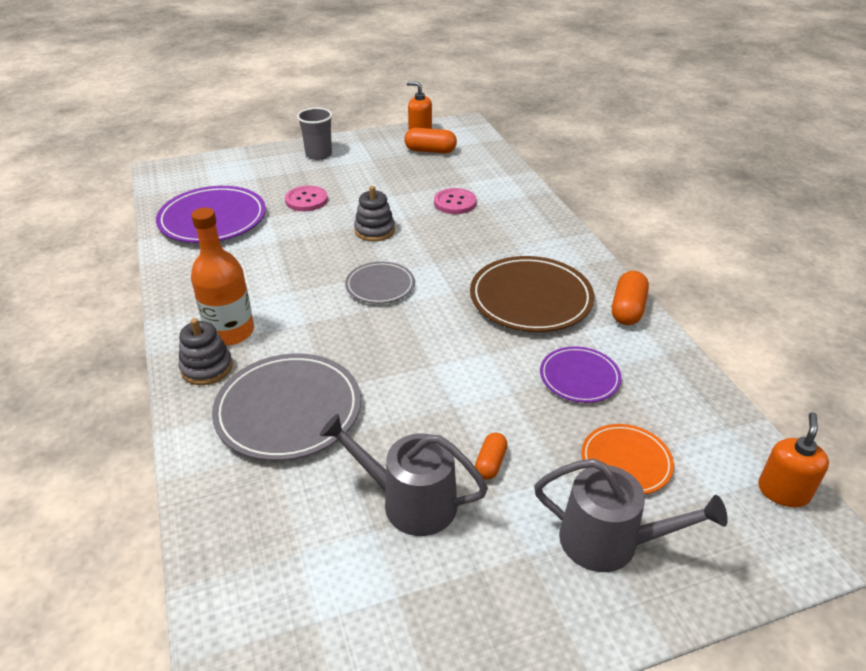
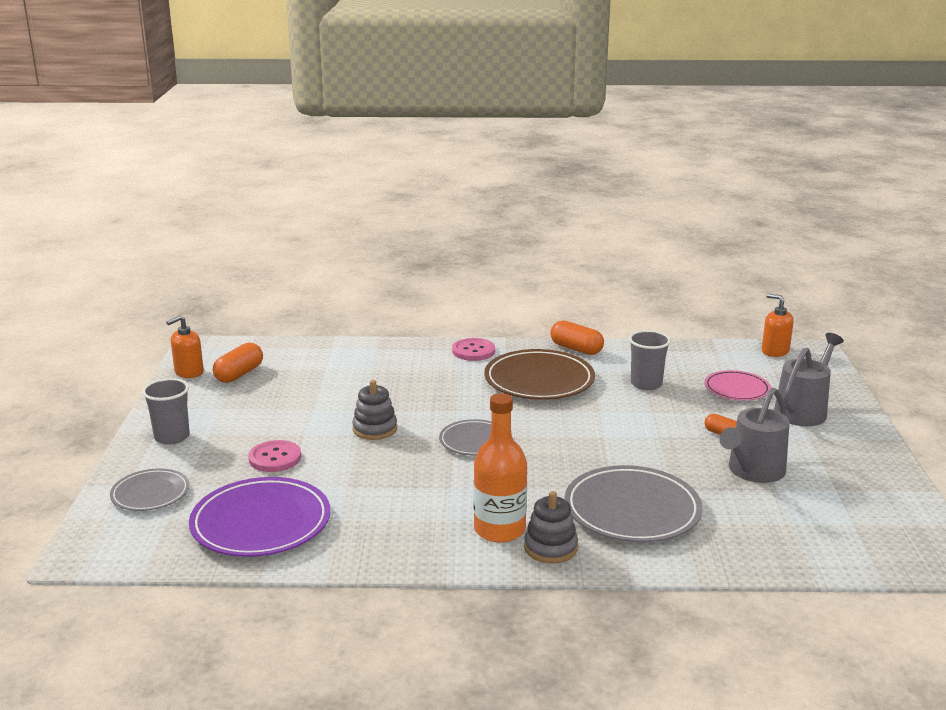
camera: 70 degrees left, 15 degrees down
(239, 169) = (150, 493): none -> grey plate
(455, 203) = (359, 381): pink button -> pink button (473, 351)
(579, 377) = (646, 384): purple plate -> grey cup
(626, 462) = (736, 389): orange plate -> pink plate

